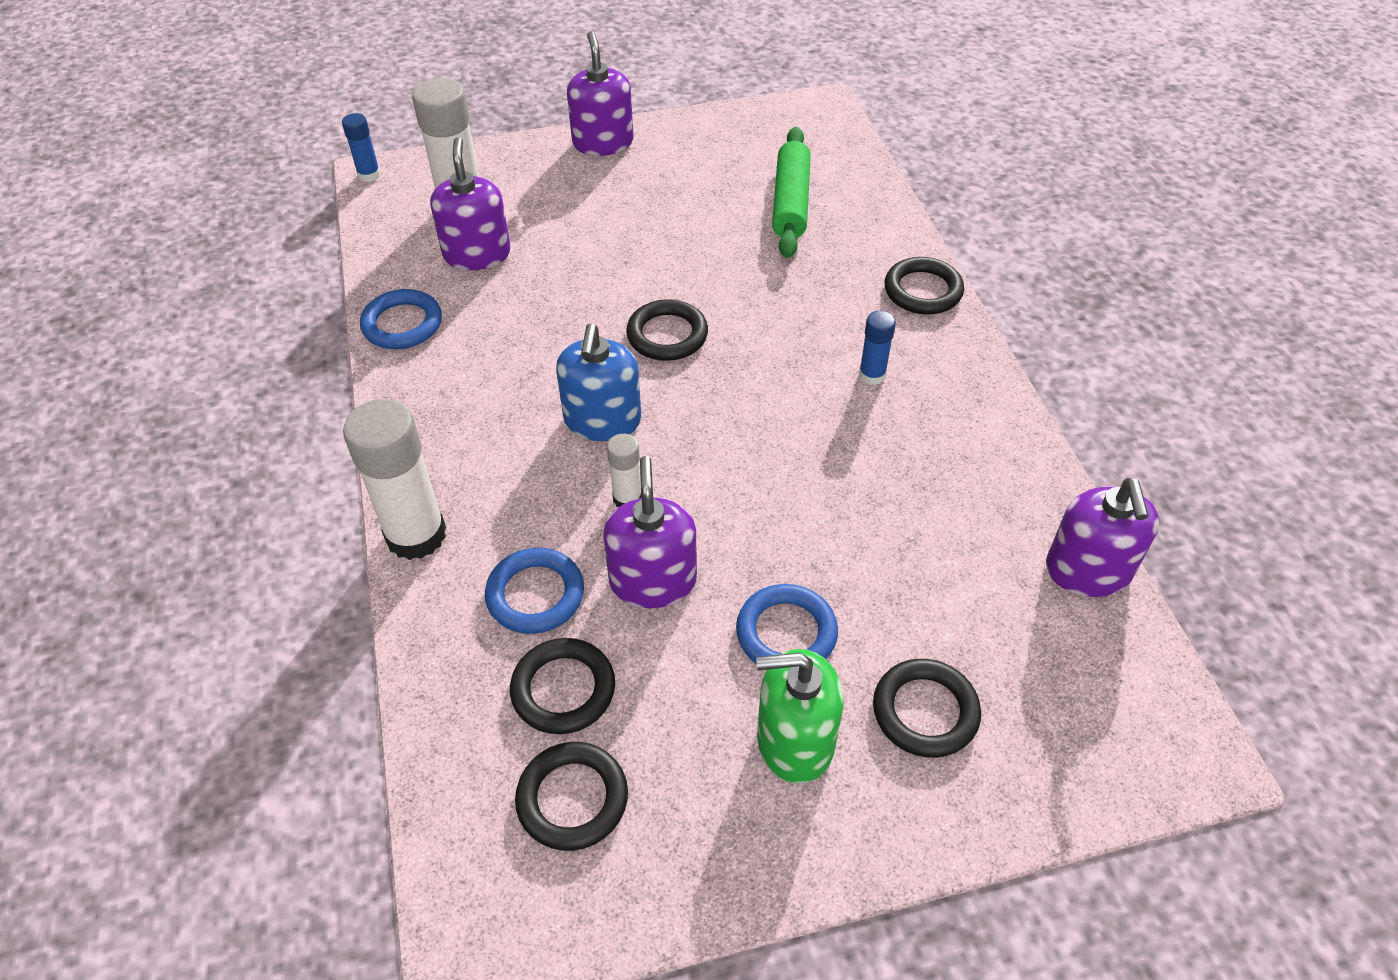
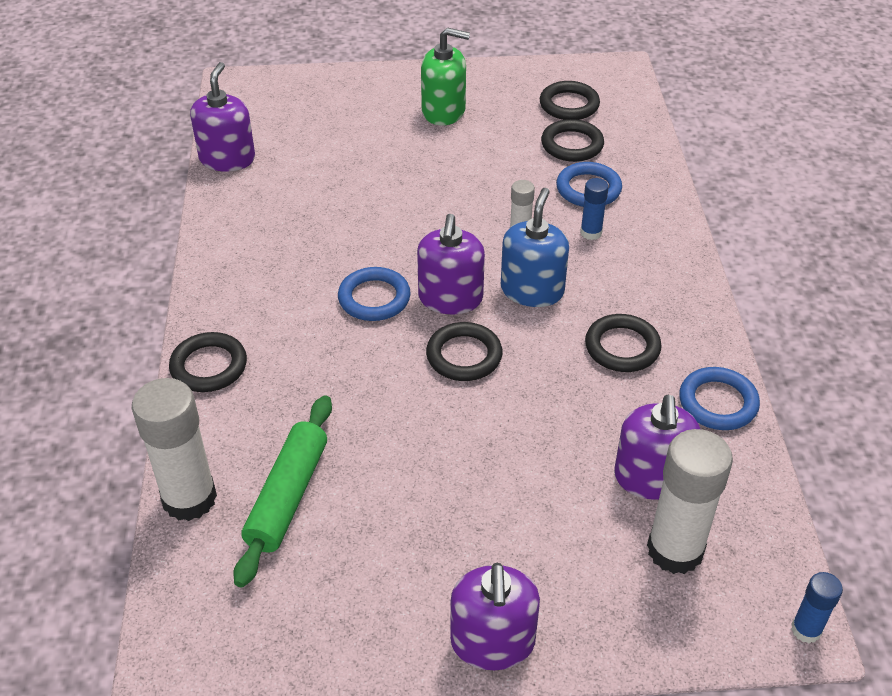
camera: 170 degrees left, 5 degrees down
(416, 535) = (674, 231): white glue stick -> white glue stick (189, 498)
(653, 580) = (509, 187): purple soap dispenser -> purple soap dispenser (450, 298)
(786, 633) = (432, 153): blue ring -> blue ring (374, 298)
(872, 375) = (298, 296): blue glue stick -> blue glue stick (591, 233)
(925, 711) = (366, 113): black ring -> black ring (622, 347)

